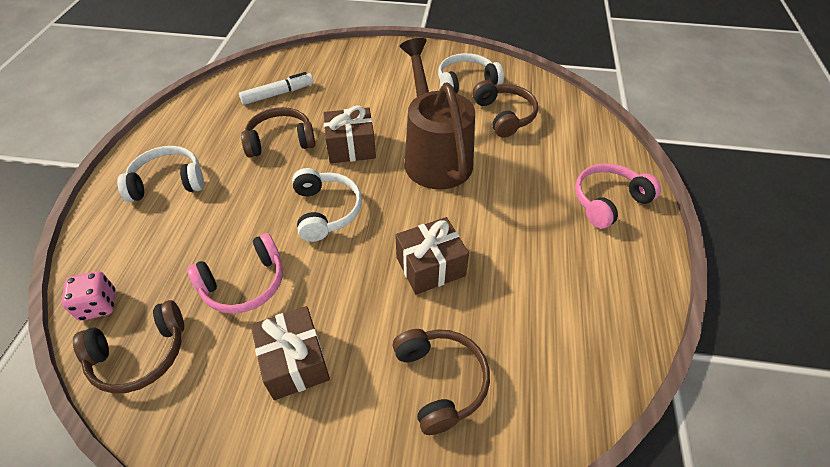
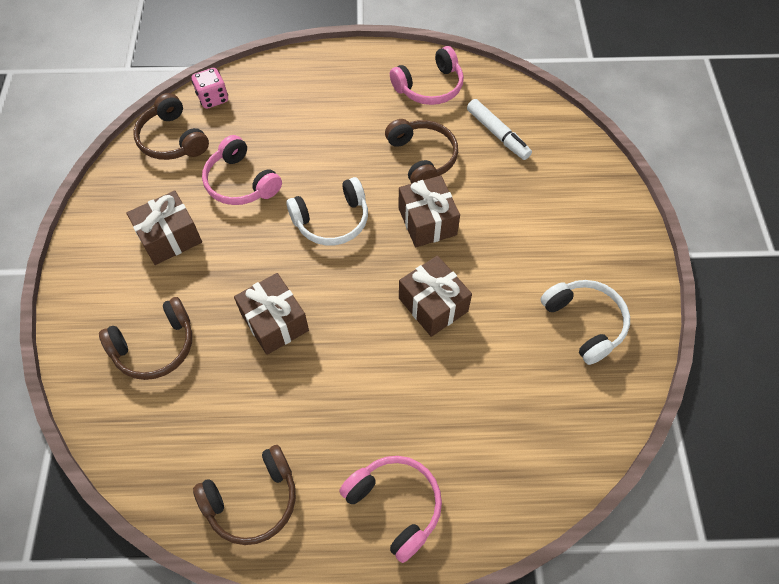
camera: 80 degrees right, 10 degrees up
(168, 182) = (346, 91): white headphones -> none
(200, 125) = (429, 87): none -> pink headphones
(435, 156) = (433, 305): brown watering can -> brown gift
(504, 115) = (528, 375): brown headphones -> brown headphones (253, 500)

